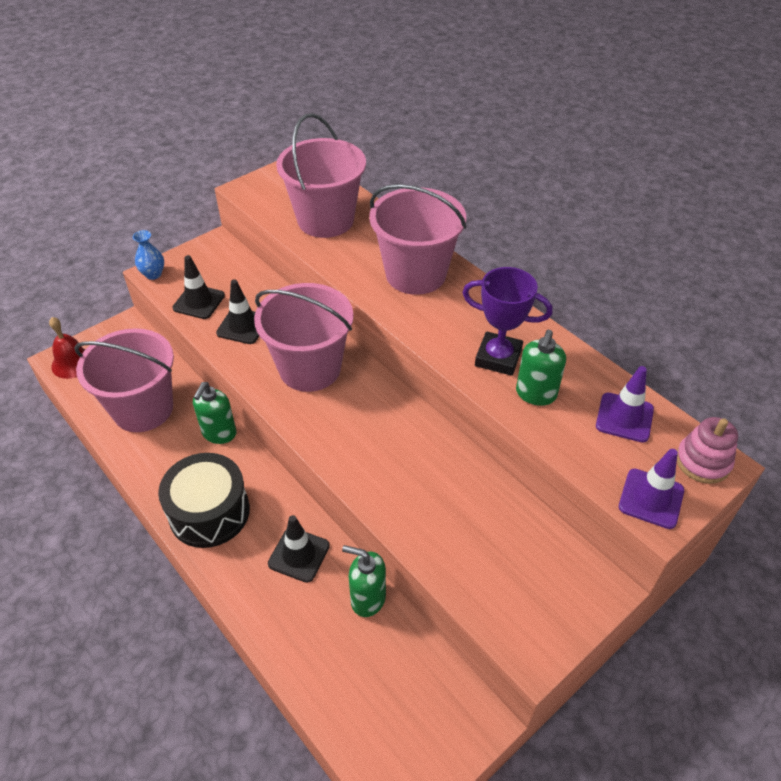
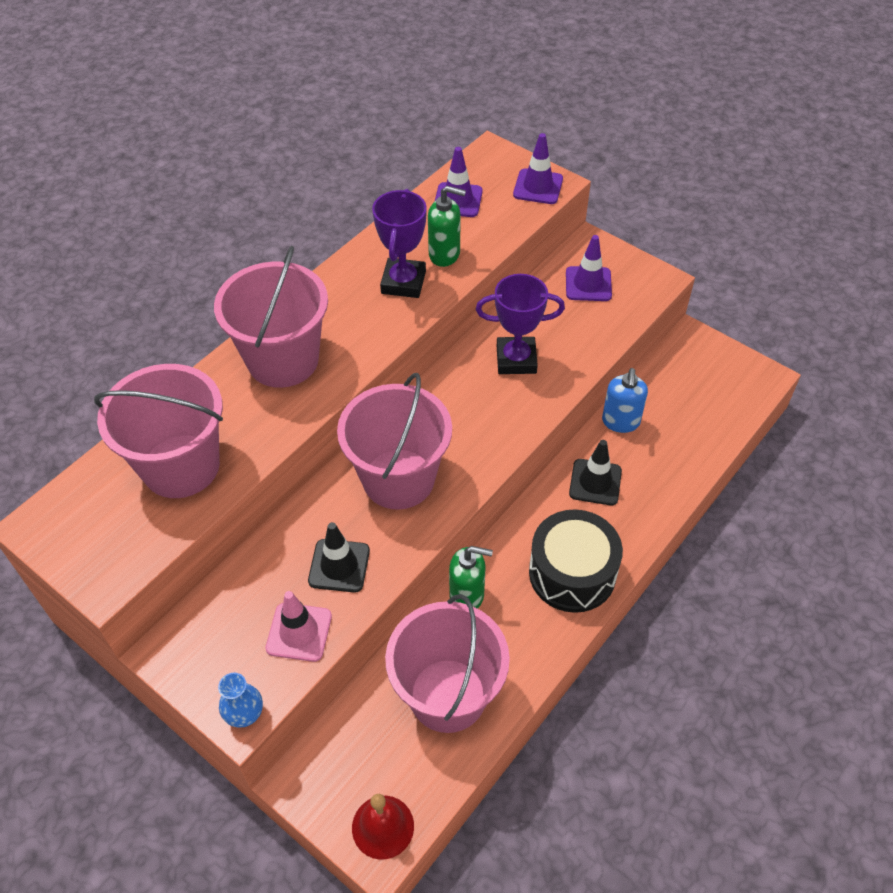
camera: 100 degrees left, 5 degrees up
(199, 302) = (299, 632): black traffic cone -> pink traffic cone
(367, 599) = (620, 422): green soap dispenser -> blue soap dispenser
(426, 475) = (516, 359): none -> purple trophy
(531, 568) = (588, 284): none -> purple traffic cone
(702, 462) = (492, 159): pink stacking toy -> none

